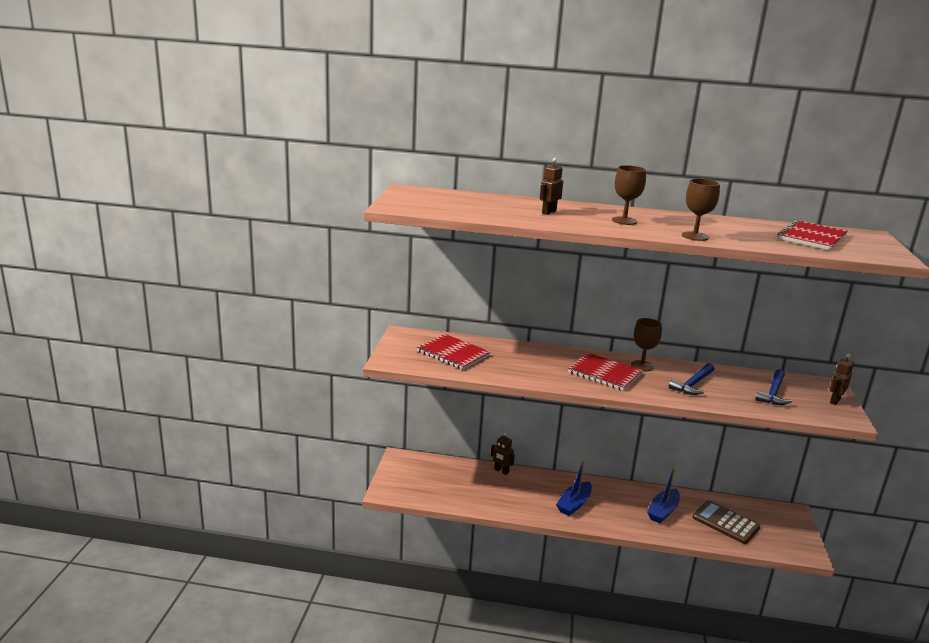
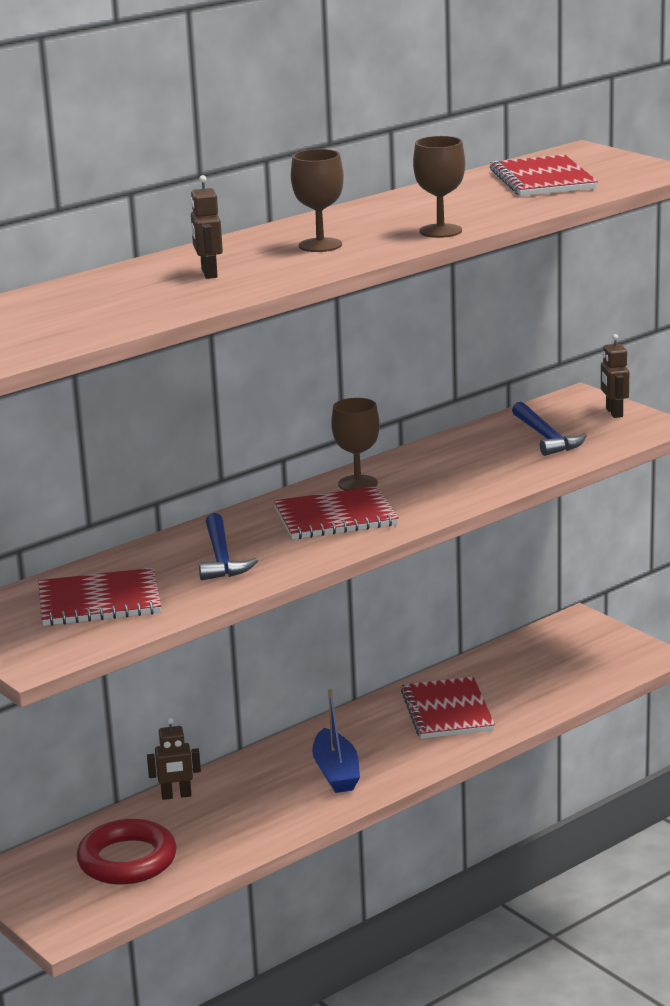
camera: 45 degrees left, 0 degrees up
(445, 482) = (127, 860): none -> red ring
(663, 511) = (447, 711): blue boat -> red notebook
(693, 384) = (452, 474): blue hammer -> blue hammer (221, 558)
(725, 522) = (529, 678): brown calculator -> none

